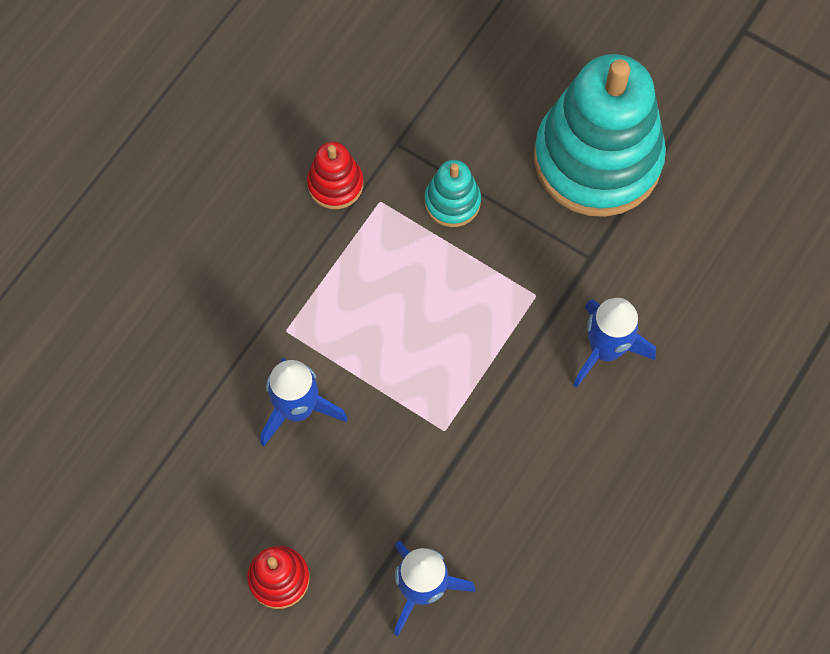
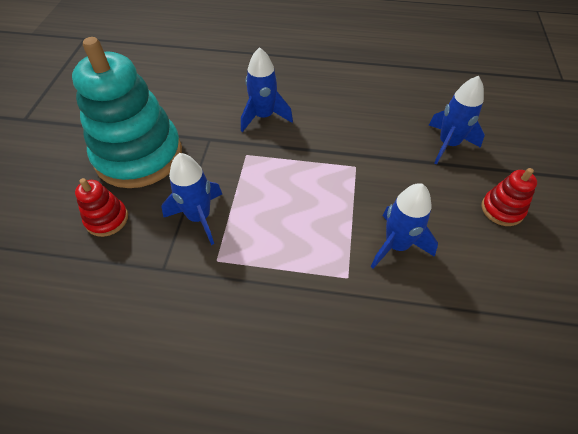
camera: 115 degrees left, 15 degrees down
(335, 184) = (214, 296): red stacking toy -> red stacking toy (107, 219)
(452, 202) = (199, 217): turquoise stacking toy -> blue rocket

